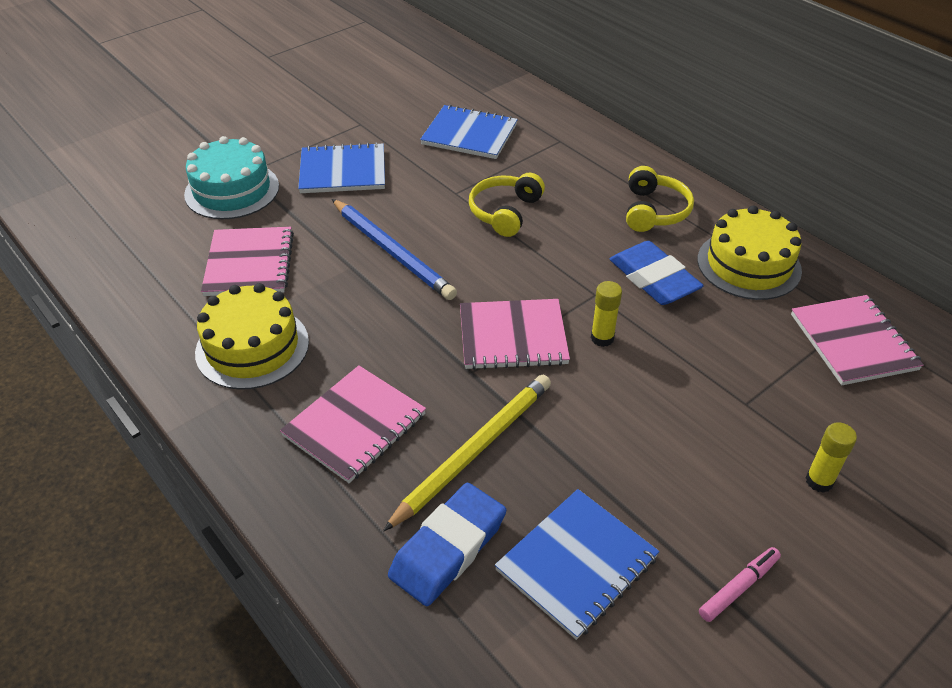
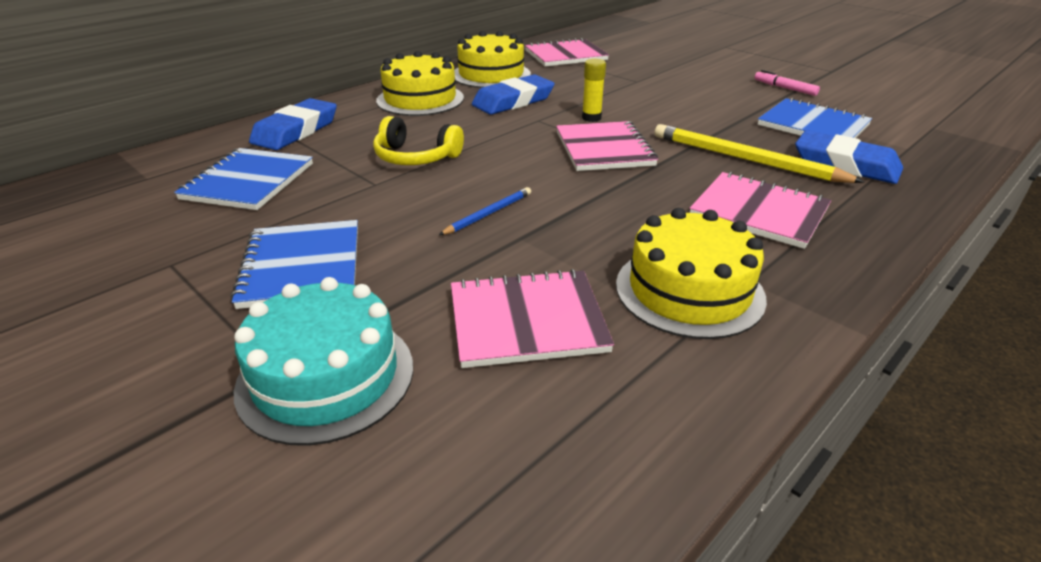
camera: 95 degrees left, 10 degrees down
(392, 252) = (488, 214): blue pencil -> blue pencil, size x0.51
(568, 144) = (296, 131): none -> blue eraser
(654, 211) = (420, 99): yellow headphones -> yellow cake
(819, 481) = (689, 69): yellow glue stick -> none

